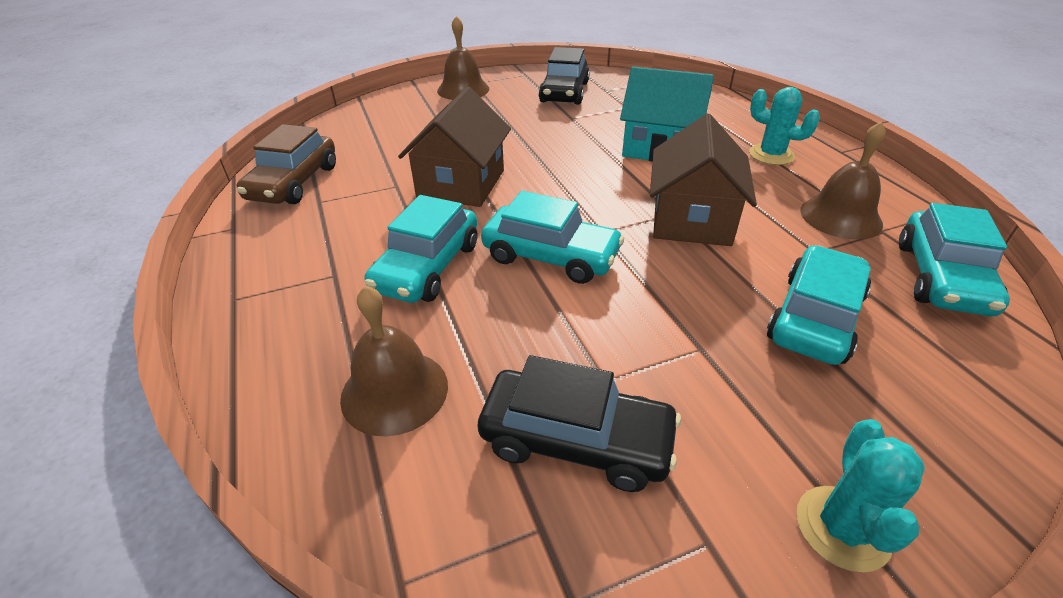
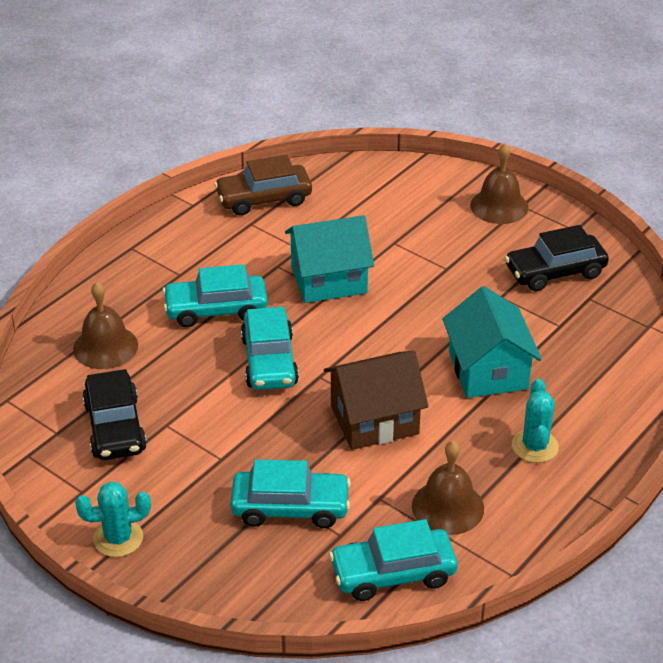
camera: 60 degrees right, 0 degrees up
(461, 184) = (329, 279): brown house -> turquoise house

